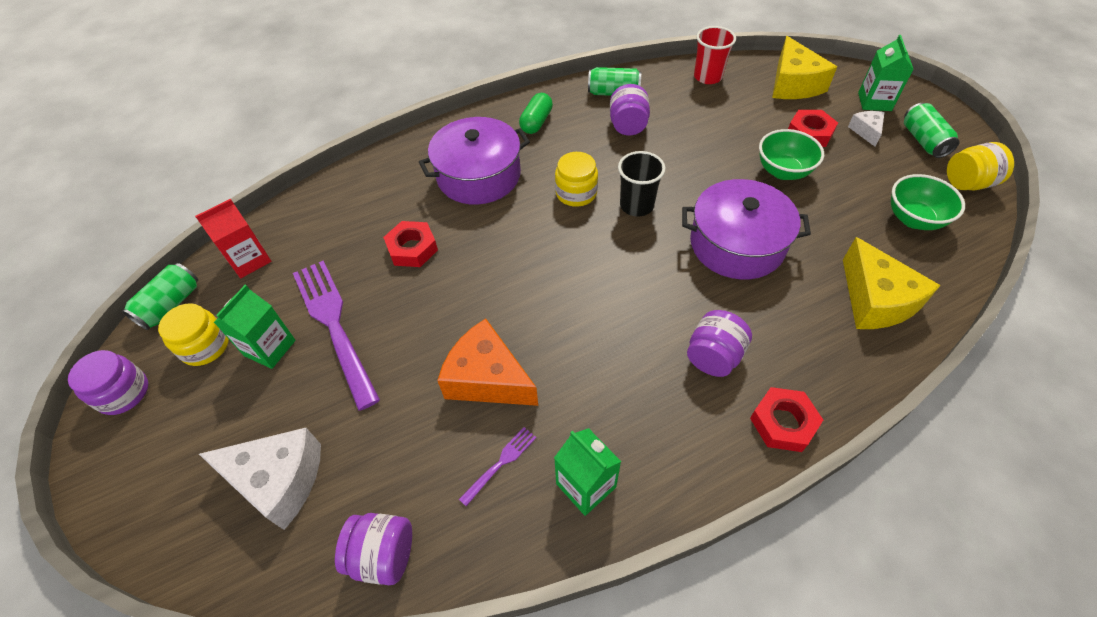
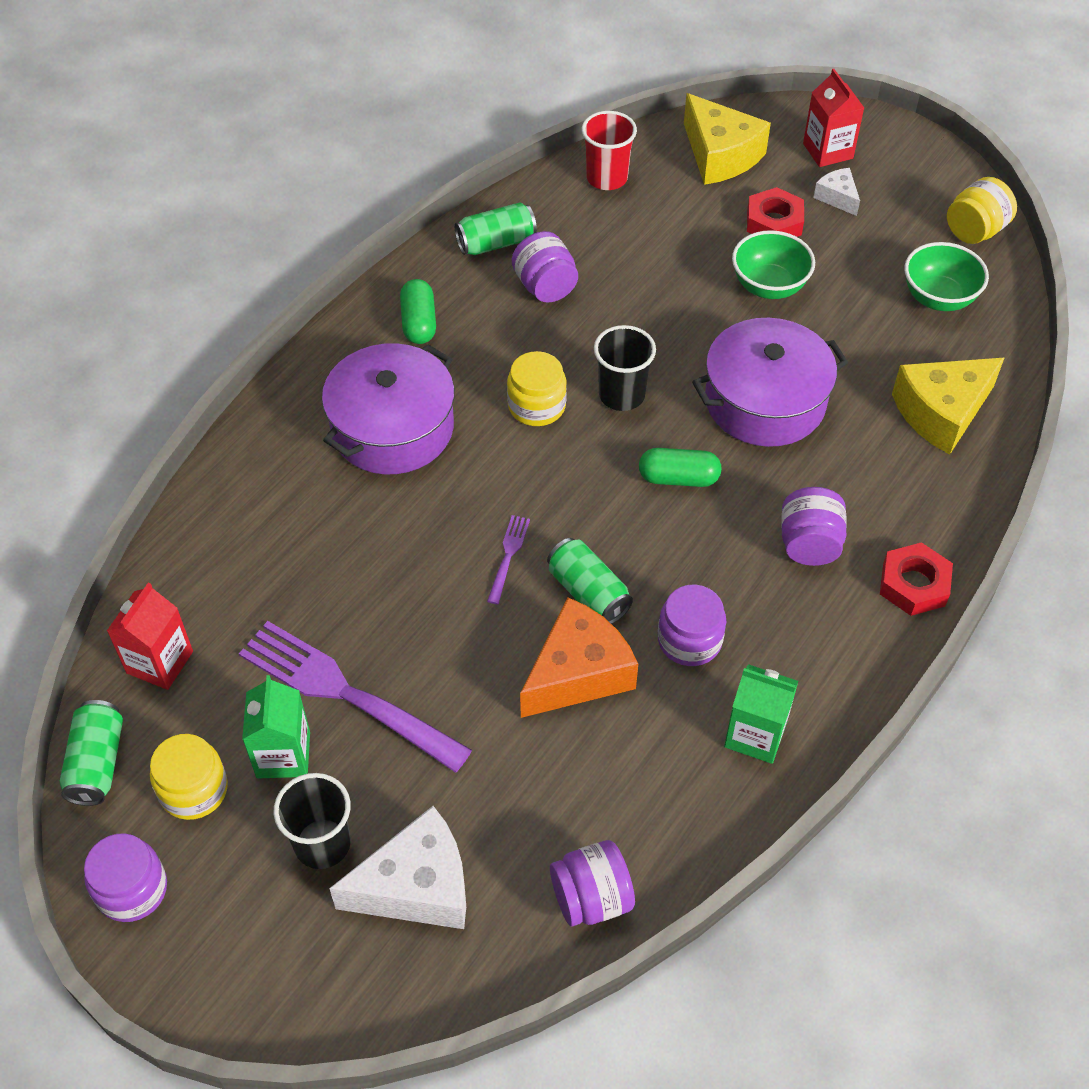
camera: 30 degrees left, 0 degrees up
(246, 419) = (322, 844): none -> black cup
(412, 248) = (374, 559): red nut -> none
(487, 378) = (578, 673): orange cheese -> orange cheese turned 135 degrees clockwise
(500, 463) = (653, 754): purple fork -> purple fork (508, 556)
(580, 389) = (689, 640): none -> purple jar
(642, 272) = (678, 478): none -> green capsule
(874, 102) = (828, 151): green carton -> red carton
(875, 300) = (941, 412): yellow cheese -> yellow cheese turned 105 degrees clockwise
(923, 141) = (906, 189): green can -> green can (588, 592)

